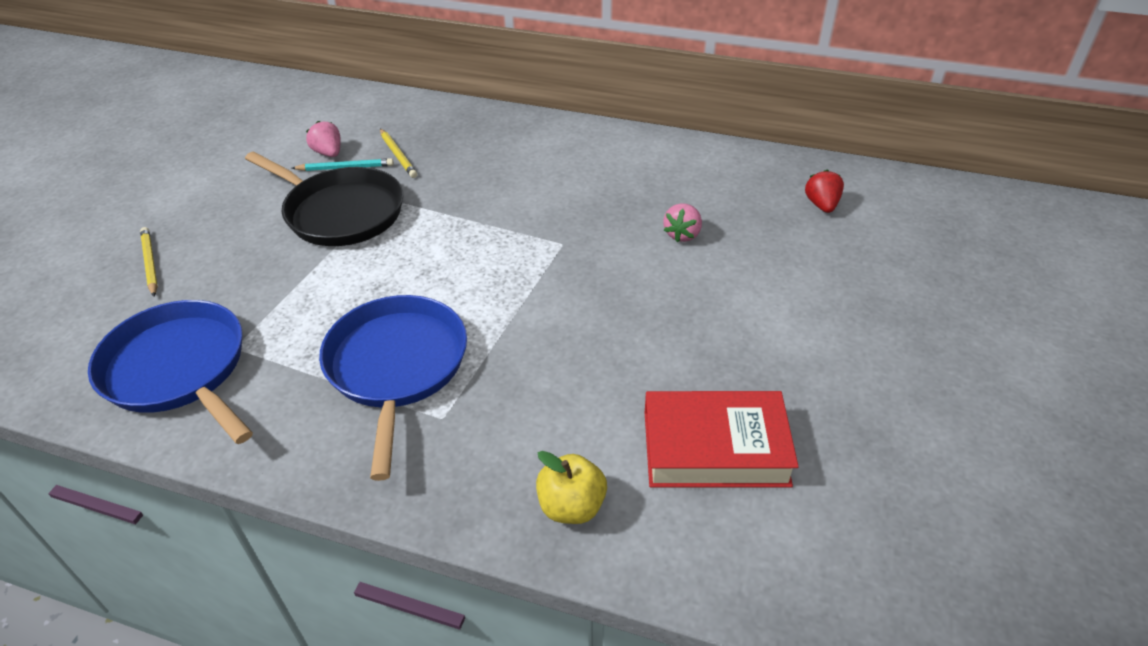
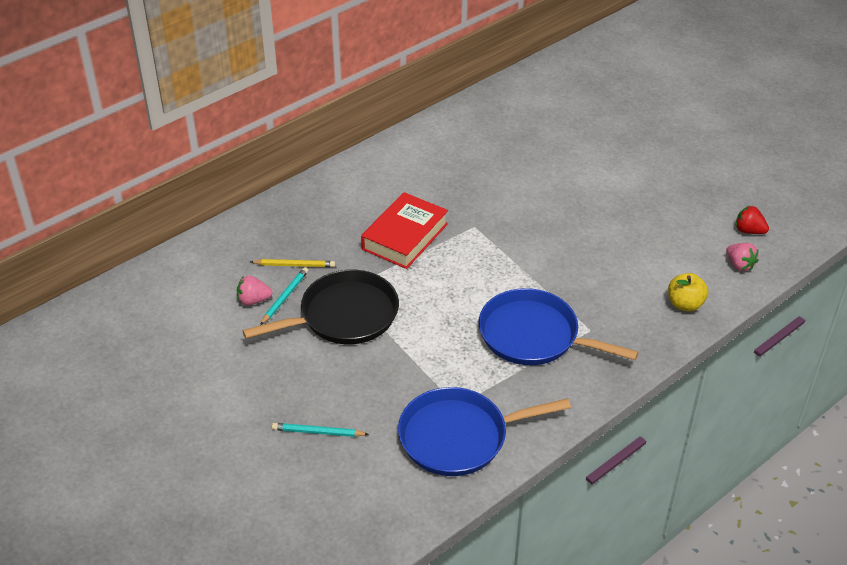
camera: 60 degrees left, 0 degrees up
(150, 263) = (318, 432): yellow pencil -> turquoise pencil
(682, 234) = (509, 176): pink strawberry -> pink strawberry (739, 265)
(715, 448) = (681, 240): red book -> red book (405, 236)
(821, 205) = (528, 112): red strawberry -> red strawberry (749, 231)

